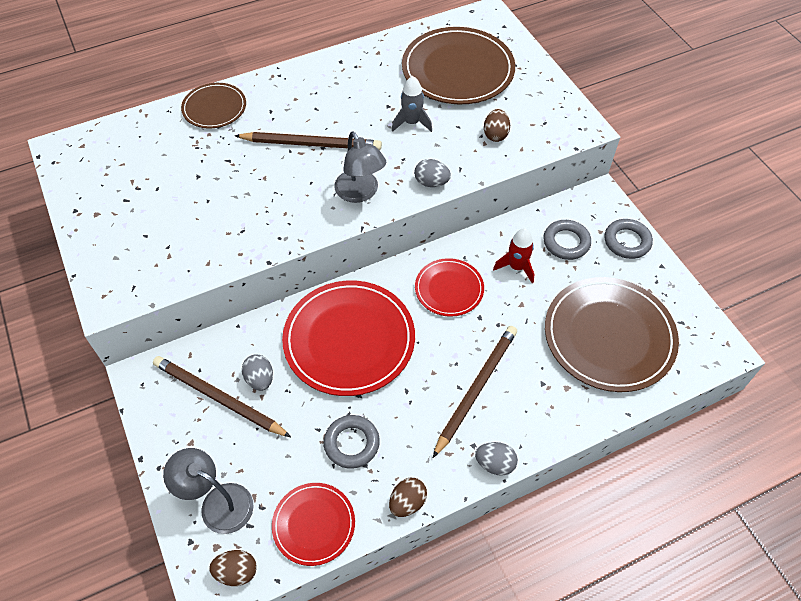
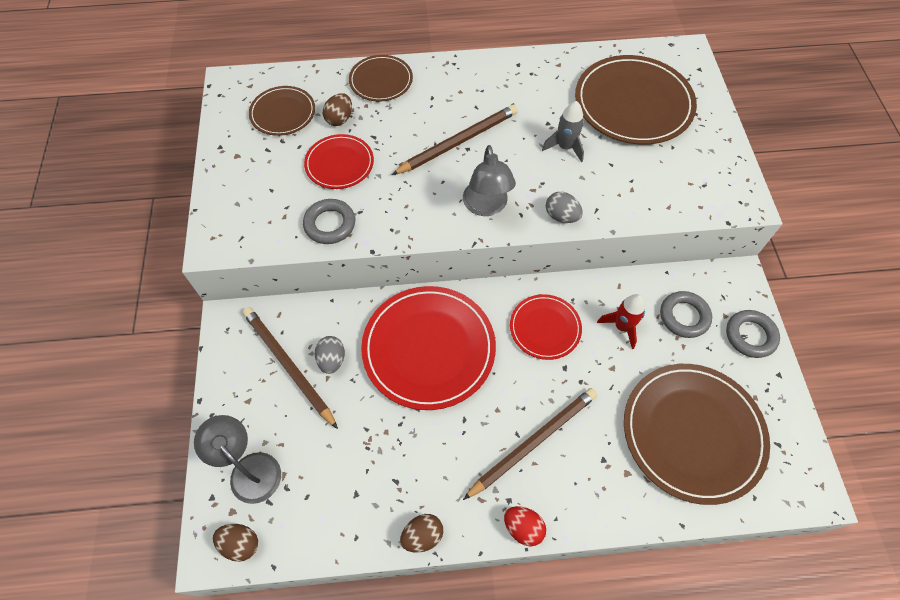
camera: 20 degrees right, 5 degrees up
(127, 162) = (283, 113): none -> brown plate
(311, 144) = (458, 142): brown pencil -> brown pencil turned 60 degrees counterclockwise
(314, 524) = (327, 524): red plate -> red plate (339, 164)
(352, 443) = (392, 455): grey ring -> grey ring (330, 224)
(495, 135) = (646, 184): brown egg -> brown egg (339, 119)
(495, 464) = (523, 528): grey egg -> red egg

